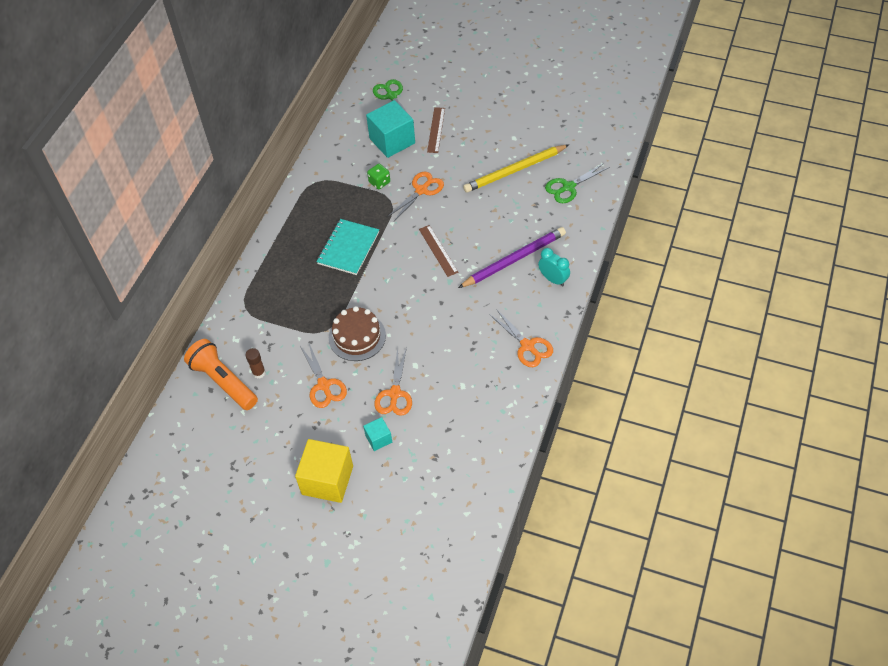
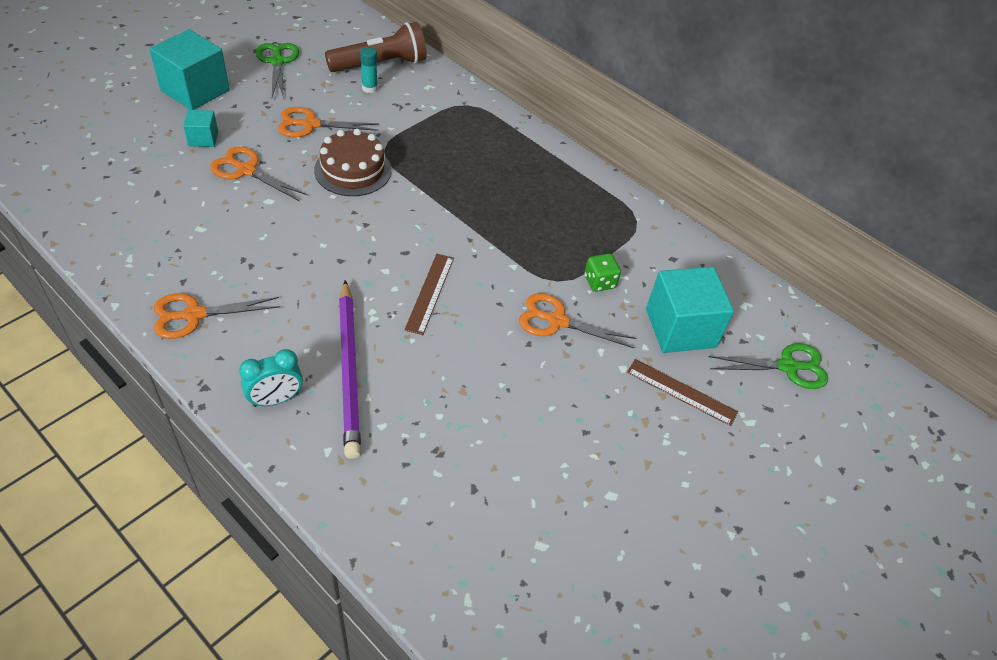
camera: 105 degrees right, 5 degrees down
(223, 381) = (380, 64): orange flashlight -> brown flashlight
(259, 373) = (369, 88): brown glue stick -> turquoise glue stick
(327, 480) = (195, 90): yellow cube -> turquoise cube
(348, 248) = (497, 210): turquoise notebook -> none
(421, 190) = (557, 321): orange scissors -> orange scissors turned 135 degrees clockwise
(438, 250) = (430, 293): brown ruler -> brown ruler turned 75 degrees counterclockwise
(515, 170) = (531, 458): yellow pencil -> none
(568, 187) = (446, 521): green scissors -> green scissors (277, 62)

